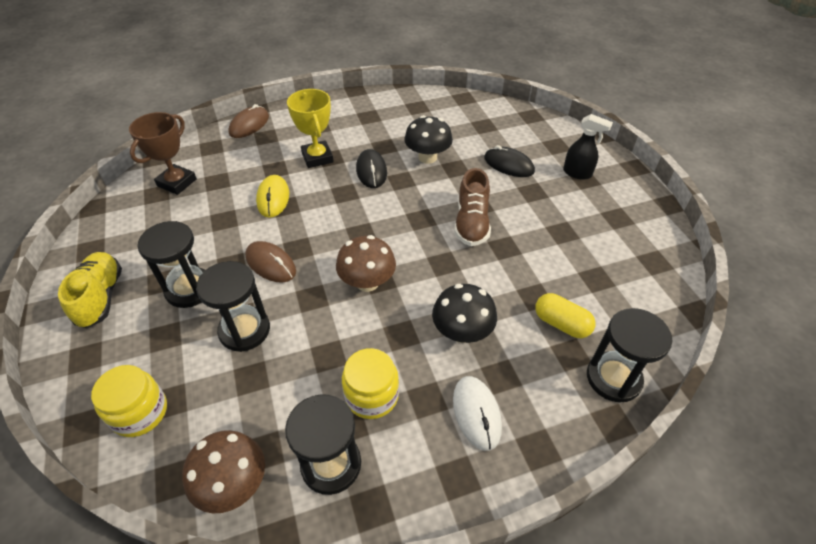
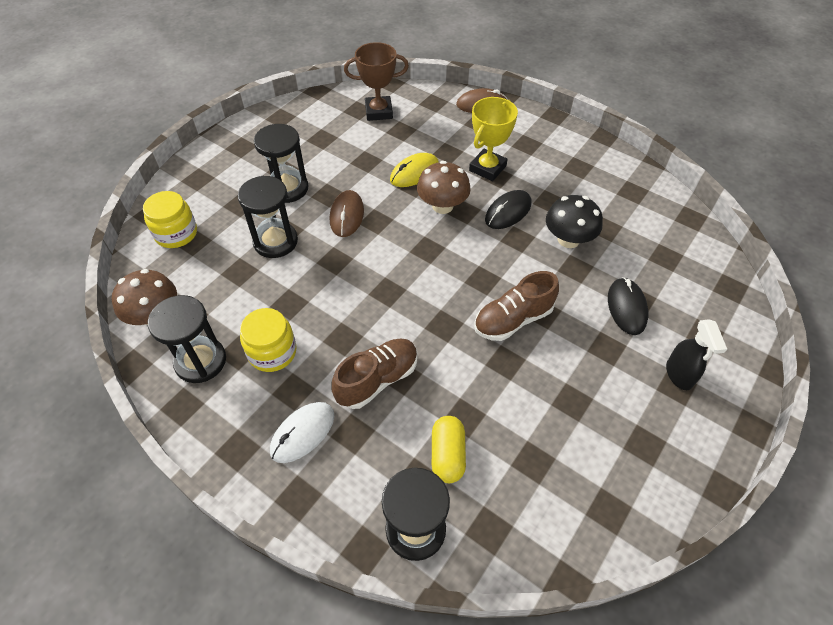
camera: 55 degrees right, 5 degrees up
(101, 297) = (246, 151): yellow shoe -> none
(367, 282) = (378, 285): brown mushroom -> brown mushroom (442, 206)
(462, 332) = (377, 380): black mushroom -> brown shoe

